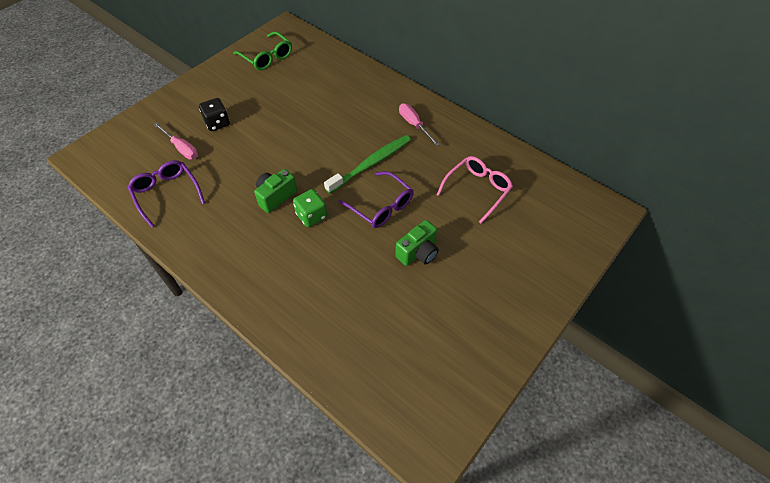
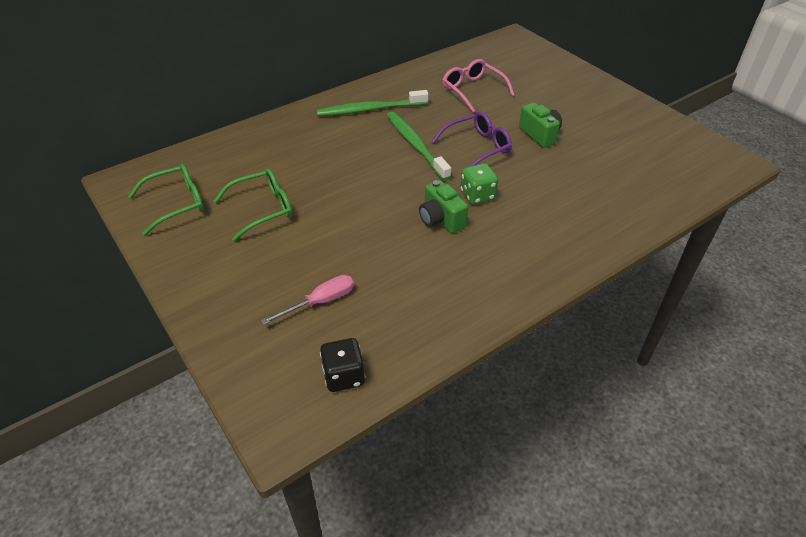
camera: 75 degrees left, 10 degrees down
(166, 194) = (403, 320): purple glasses -> none
(217, 123) = (287, 262): black dice -> black dice (344, 376)
(269, 97) = (262, 209): none -> green glasses
(414, 125) = (370, 109): pink screwdriver -> green toothbrush

